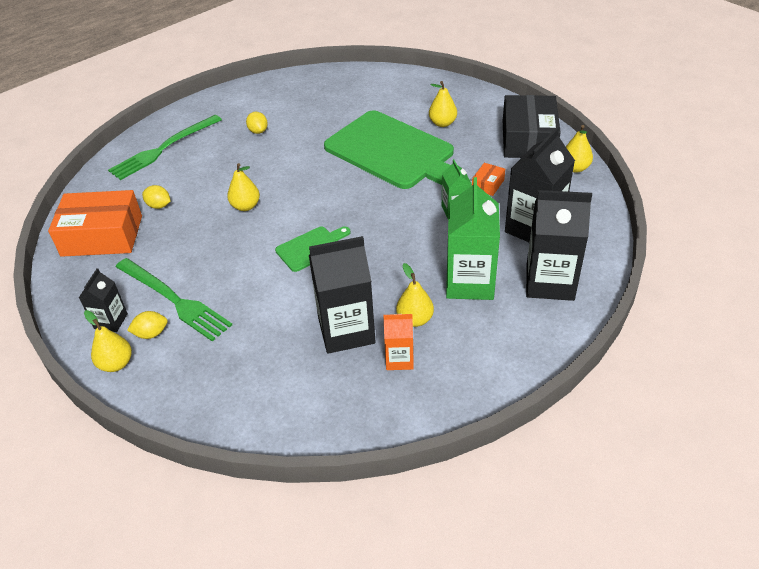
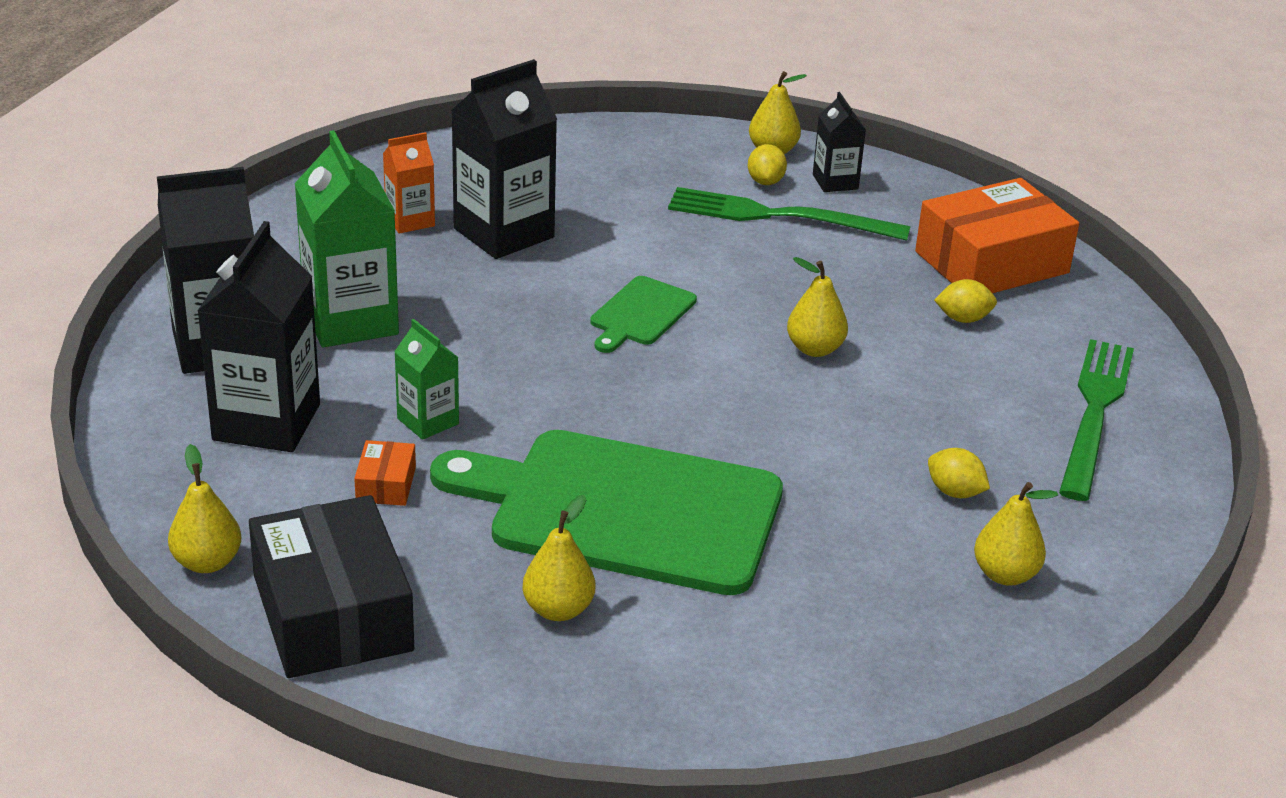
camera: 150 degrees right, 10 degrees down
(151, 333) = (765, 181): yellow lemon -> yellow lemon turned 45 degrees counterclockwise
(415, 319) = (413, 262): yellow pear -> yellow pear (1005, 574)

